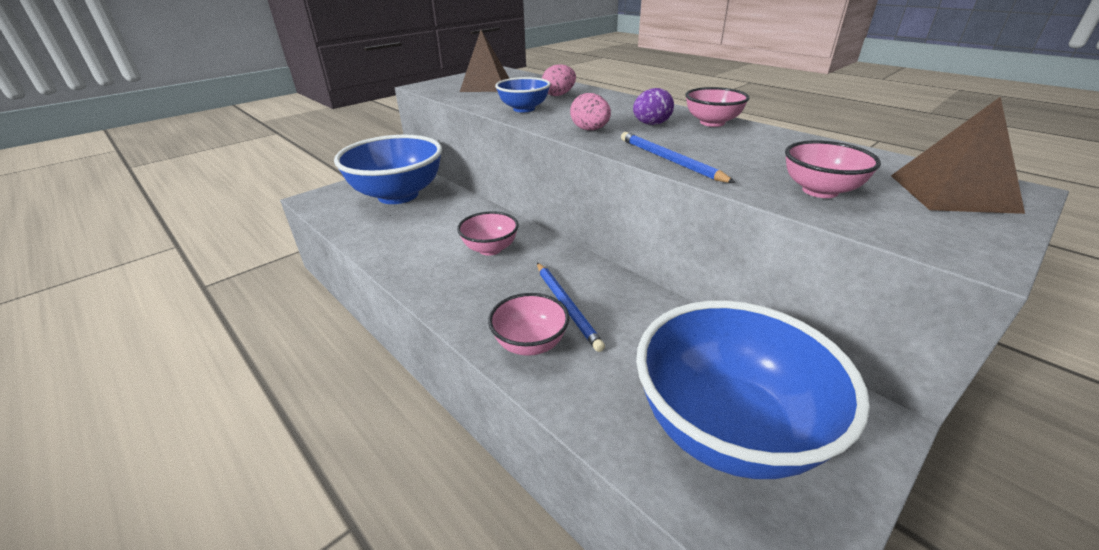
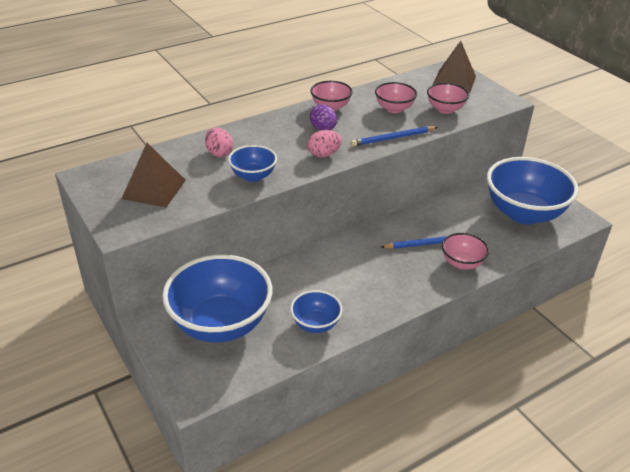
camera: 80 degrees left, 5 degrees up
(395, 239) = (315, 324): none -> blue bowl
(490, 249) = (349, 269): pink bowl -> pink bowl (394, 109)

